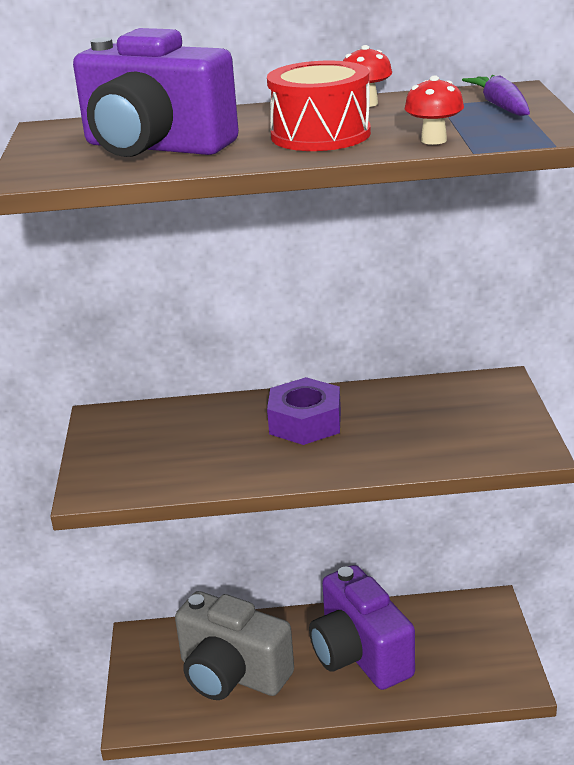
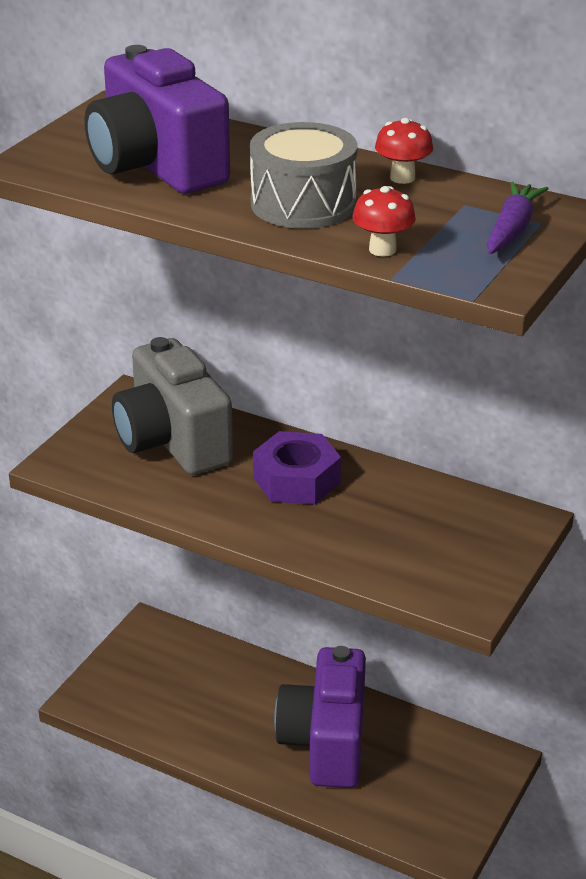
camera: 30 degrees right, 5 degrees up
(232, 674) = (197, 701): grey camera -> grey camera (172, 441)
(320, 135) = (303, 204): red drum -> grey drum

